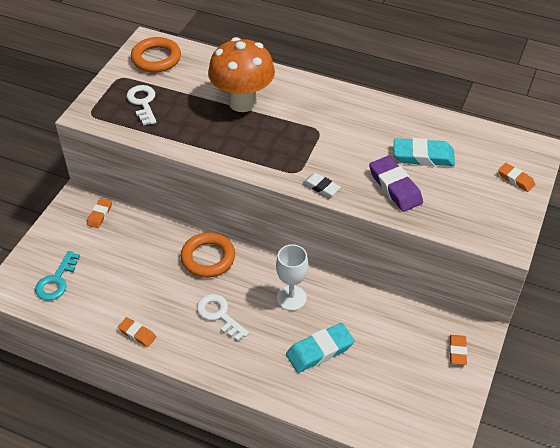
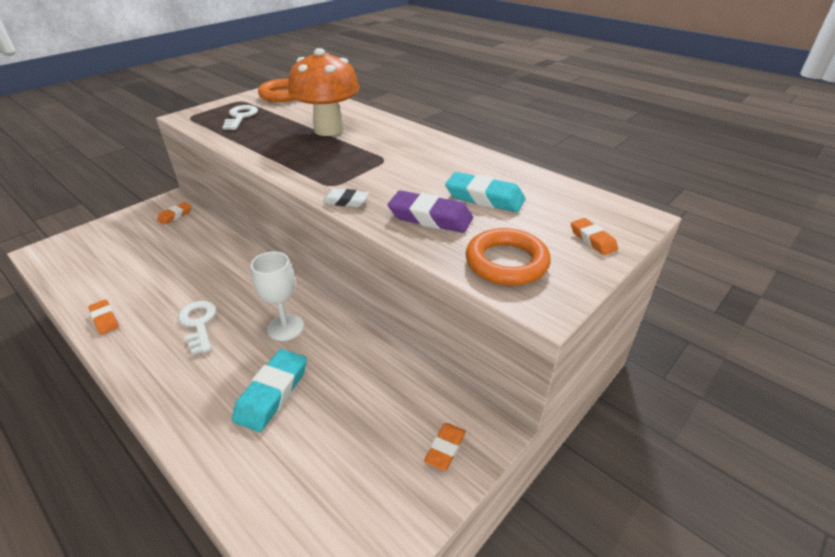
camera: 20 degrees right, 10 degrees down
(56, 281) = (86, 255): turquoise key -> none
(208, 258) = (235, 270): orange ring -> orange ring (506, 262)
(320, 351) = (272, 393): turquoise eraser -> turquoise eraser turned 60 degrees counterclockwise
(321, 187) = (346, 201): white eraser -> white eraser turned 45 degrees counterclockwise
(395, 187) = (430, 217): purple eraser -> purple eraser turned 60 degrees counterclockwise

